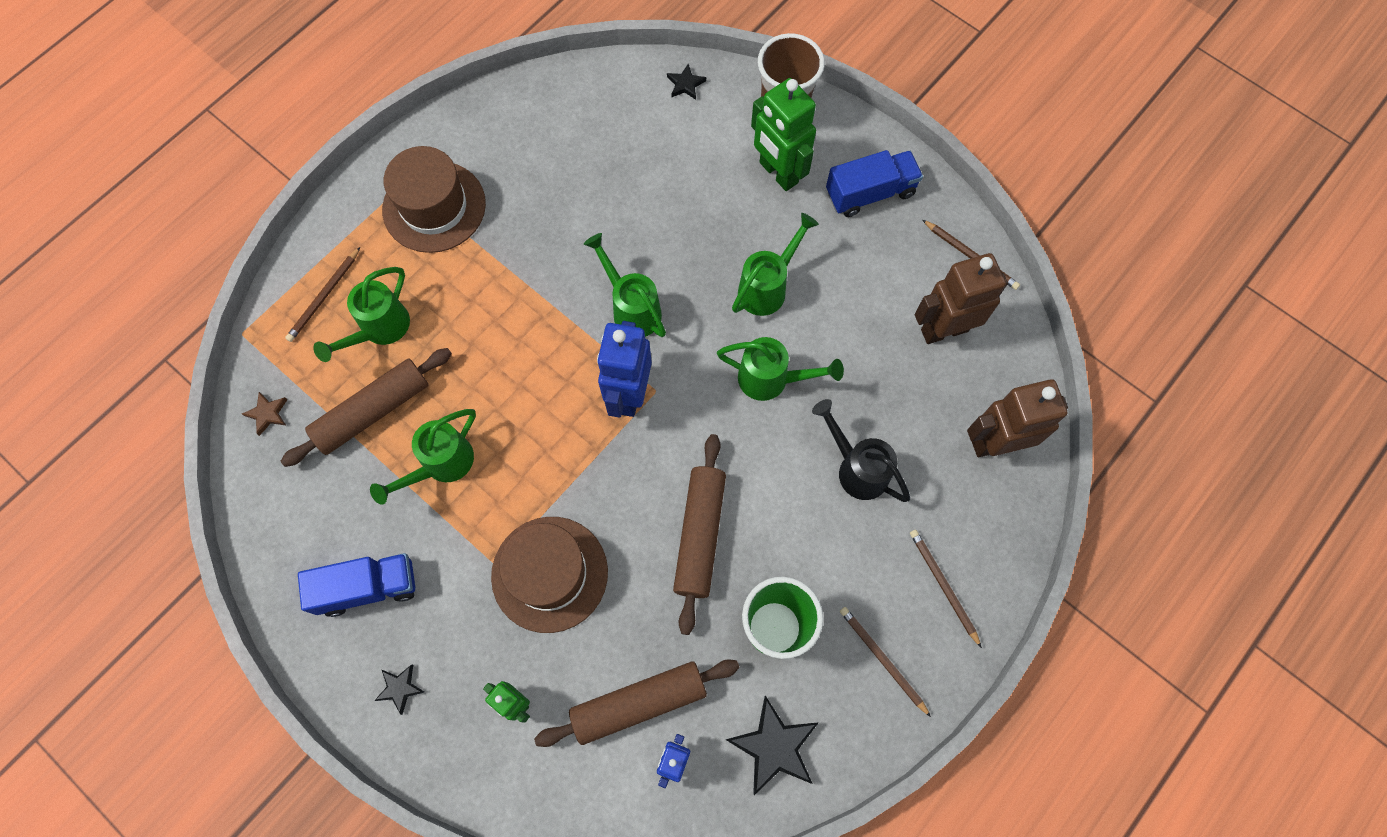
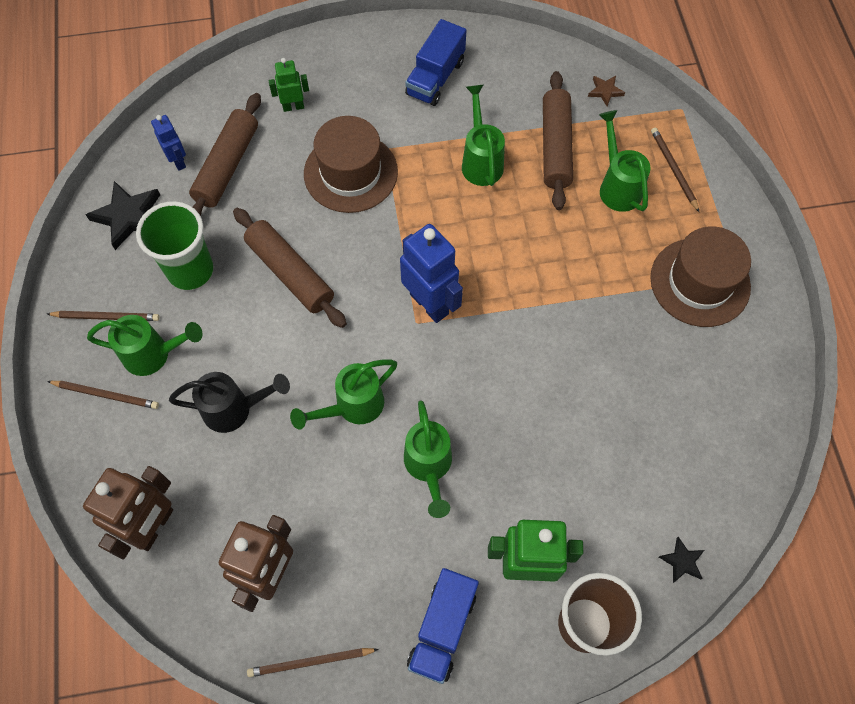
camera: 130 degrees right, 5 degrees down
(400, 688) = (359, 59): black star -> none
(631, 308) = (496, 355): green watering can -> green watering can (154, 355)

